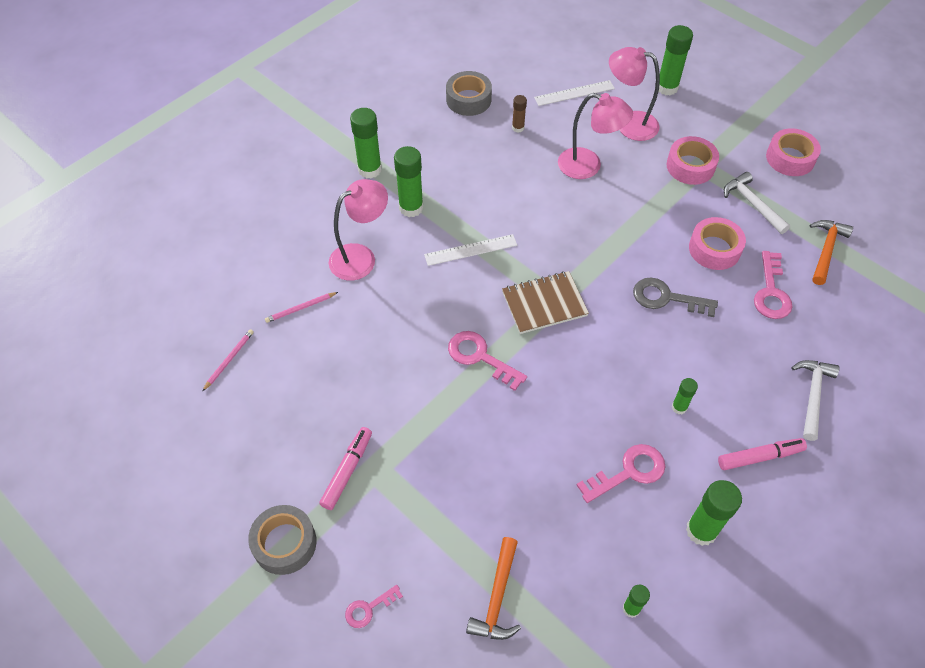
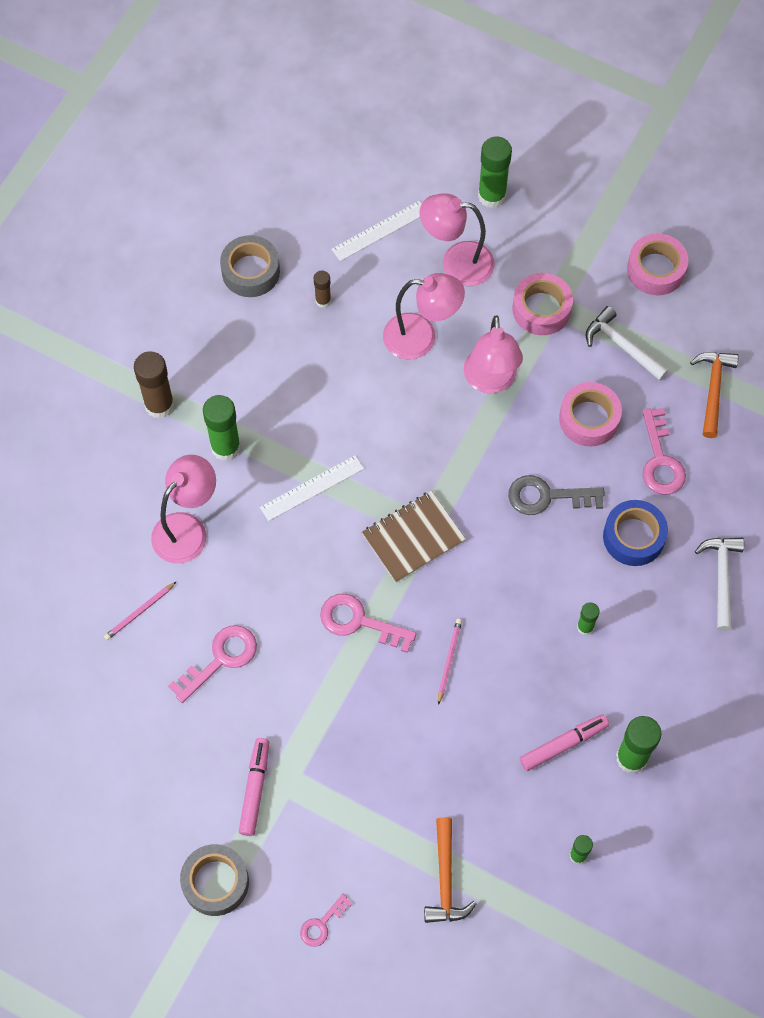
camera: 15 degrees left, 10 degrees up
(229, 360) = (81, 696): pink pencil -> pink pencil (449, 660)
(370, 169) = (159, 405): green glue stick -> brown glue stick
(628, 472) = (547, 714): pink key -> pink key (220, 659)
(637, 206) = (490, 381): none -> pink lamp
(737, 345) = (633, 537): none -> blue tape
(760, 457) = (677, 662): pink marker -> pink marker (563, 744)

